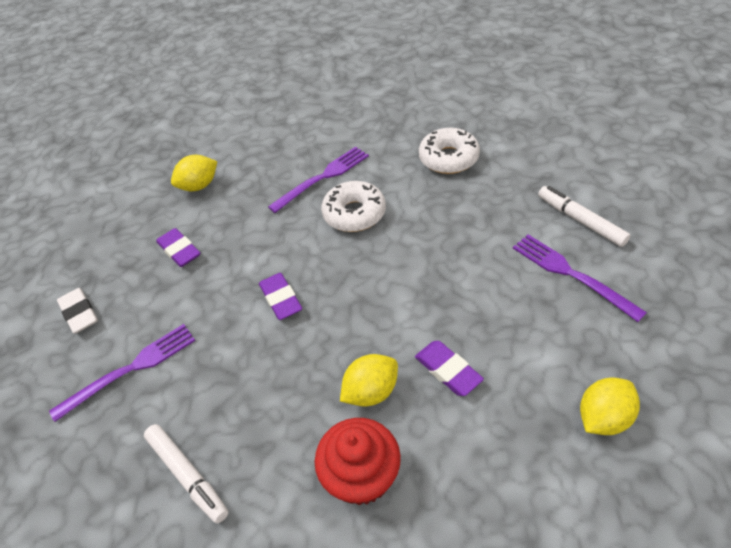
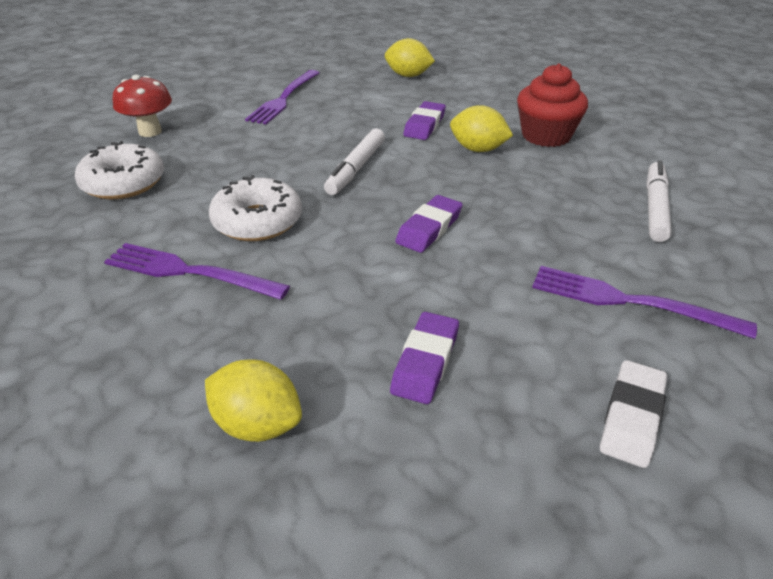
camera: 125 degrees left, 10 degrees down
(532, 176) = (150, 132): none -> red mushroom
(580, 220) = (213, 103): white marker -> white marker (356, 168)

